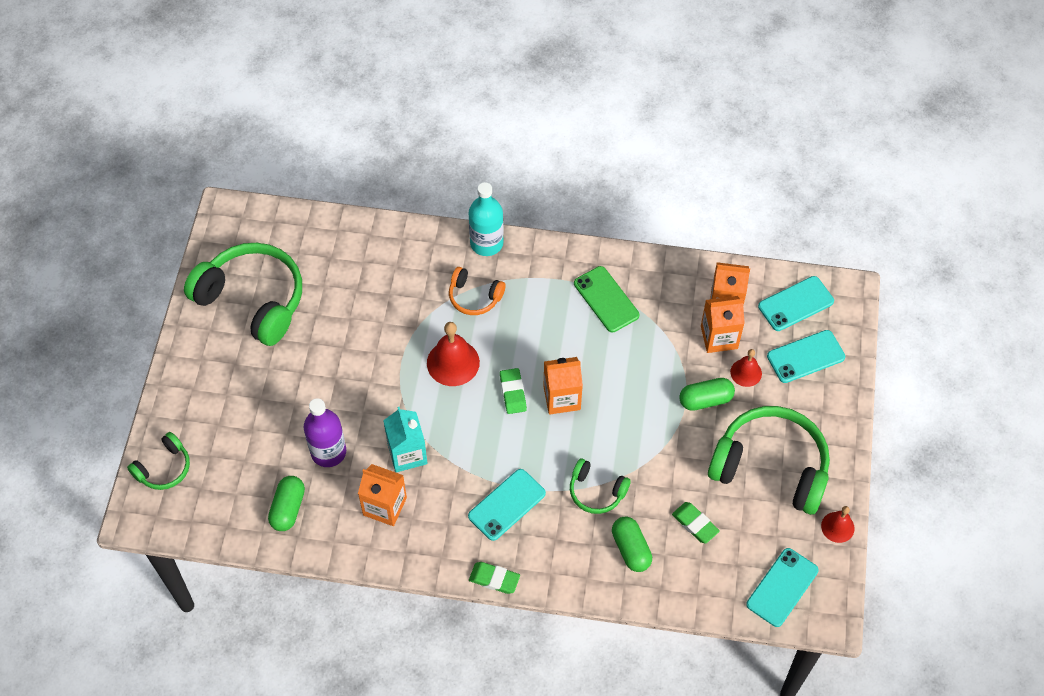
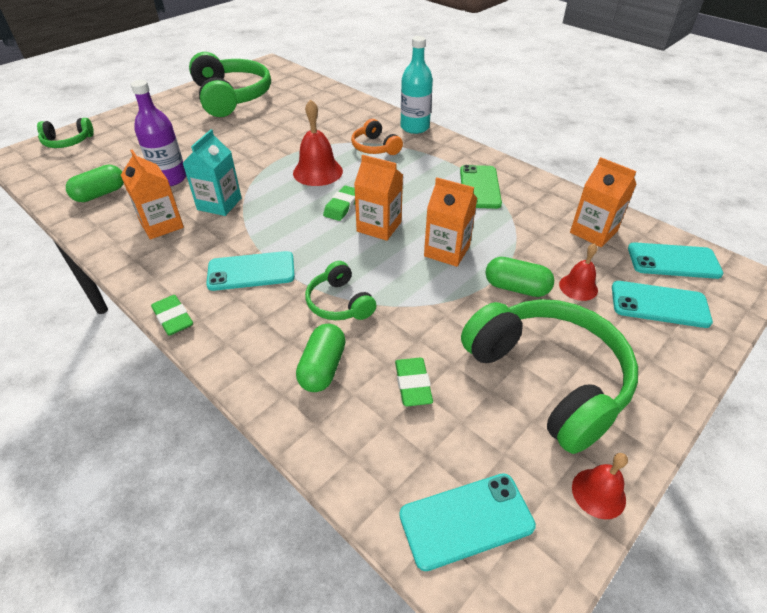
camera: 35 degrees right, 15 degrees down
(719, 337) = (568, 251): orange carton -> orange carton (447, 251)

